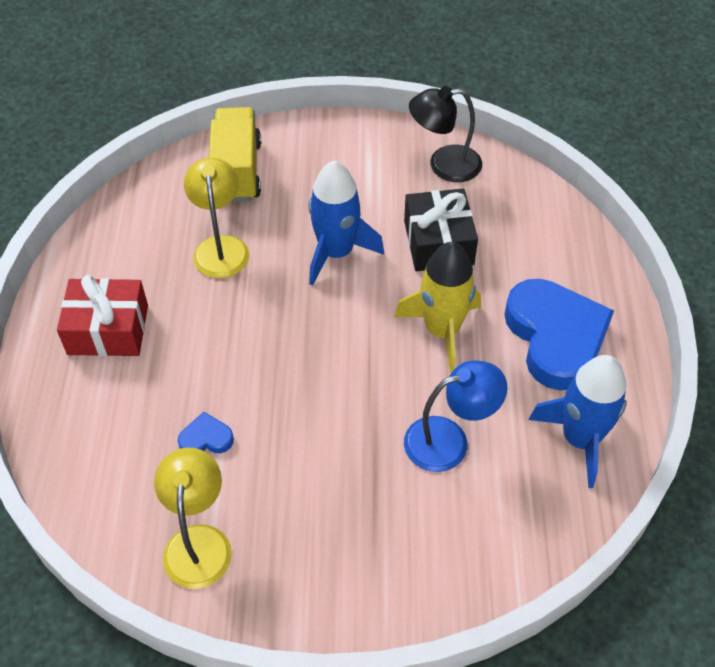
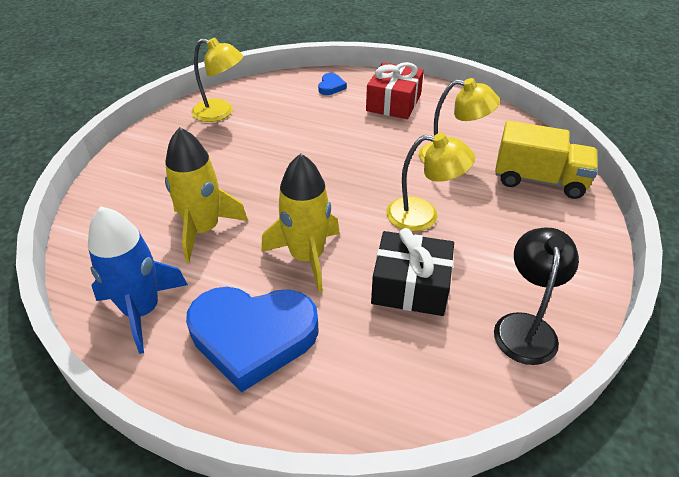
camera: 110 degrees right, 10 degrees down
(206, 438) = (286, 125): blue heart -> blue heart (331, 87)
(336, 252) = (423, 216): blue rocket -> yellow lamp
(449, 440) = (203, 230): blue lamp -> yellow rocket

